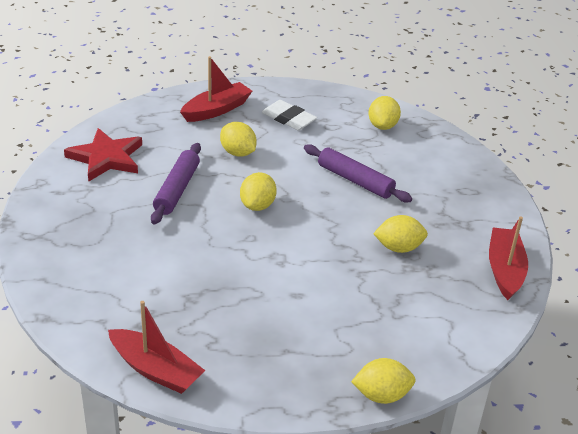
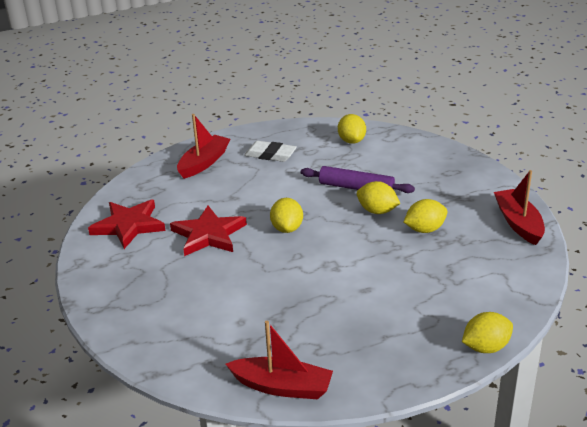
camera: 15 degrees left, 5 degrees down
(177, 189) = (209, 234): purple rolling pin -> red star
(238, 153) = (244, 192): yellow lemon -> yellow lemon (377, 211)

